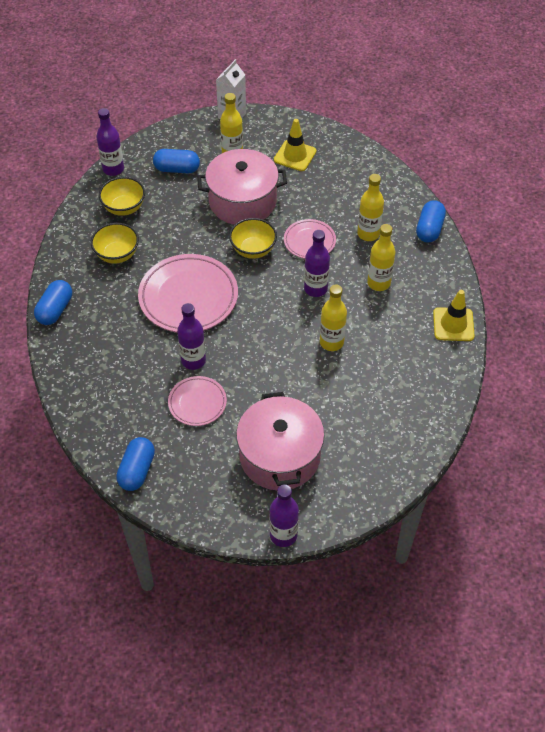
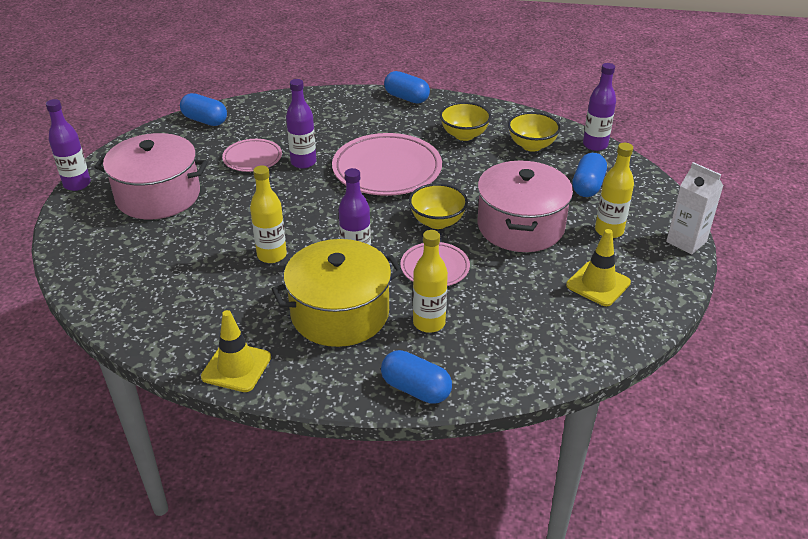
camera: 105 degrees right, 15 degrees down
(378, 283) = (340, 313): yellow bottle -> yellow pot

